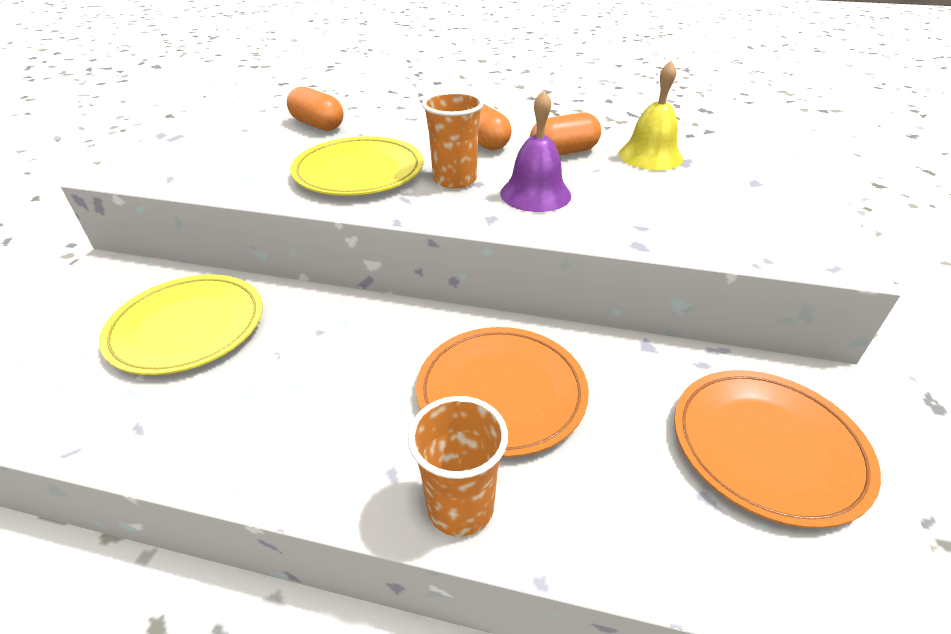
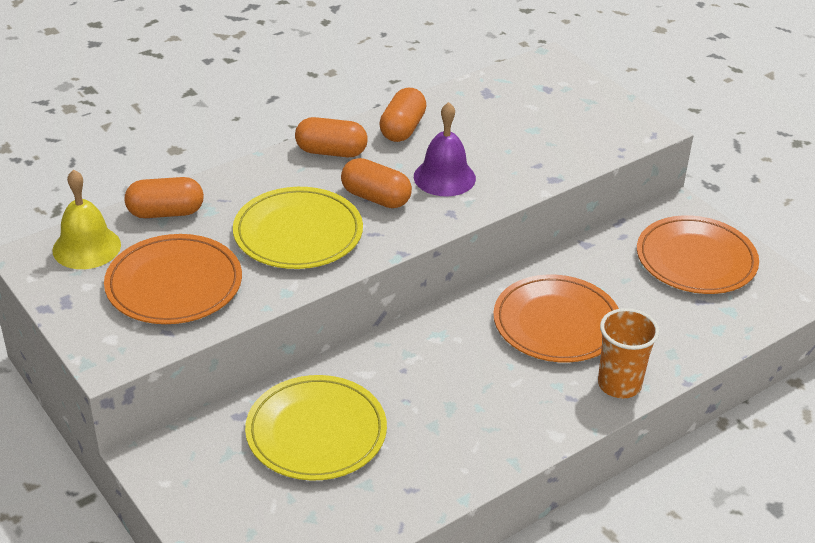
camera: 50 degrees left, 0 degrees up
(234, 158) = (174, 284): none -> orange plate
(454, 180) = (376, 198): orange cup -> orange capsule
(650, 156) = (460, 99): yellow bell -> yellow bell (86, 247)

